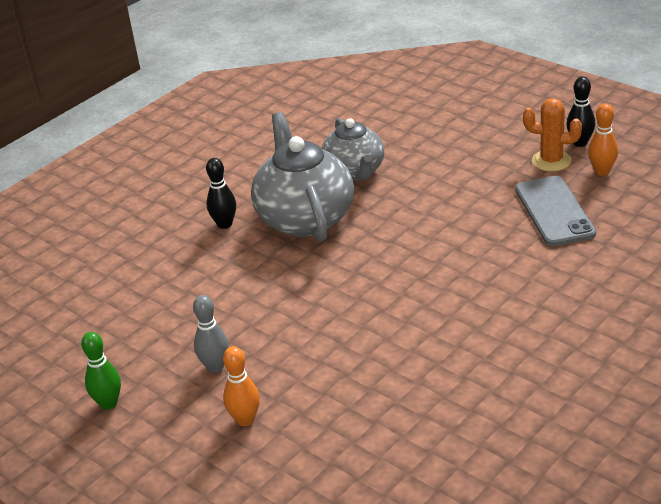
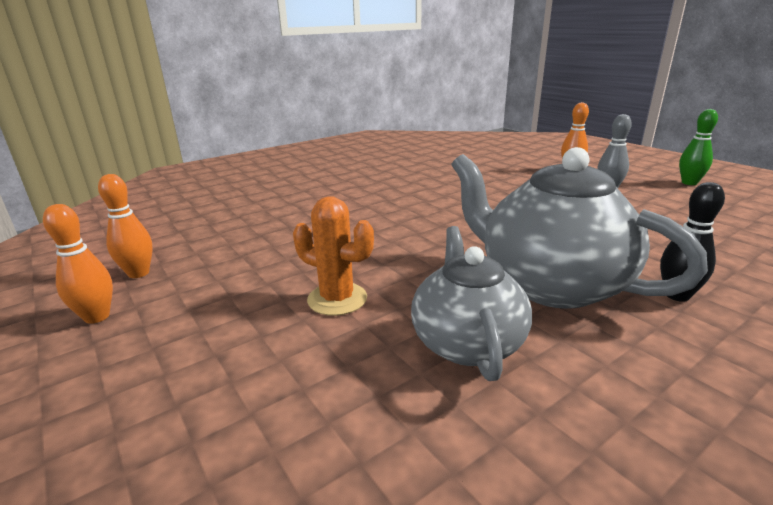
camera: 170 degrees left, 10 degrees down
(305, 218) = (549, 284): grey teapot -> grey teapot turned 135 degrees clockwise
(551, 161) = (171, 298): orange cactus -> orange cactus (337, 299)
(554, 211) = (246, 243): grey phone -> none
(580, 143) = (97, 317): black bowling pin -> orange bowling pin

